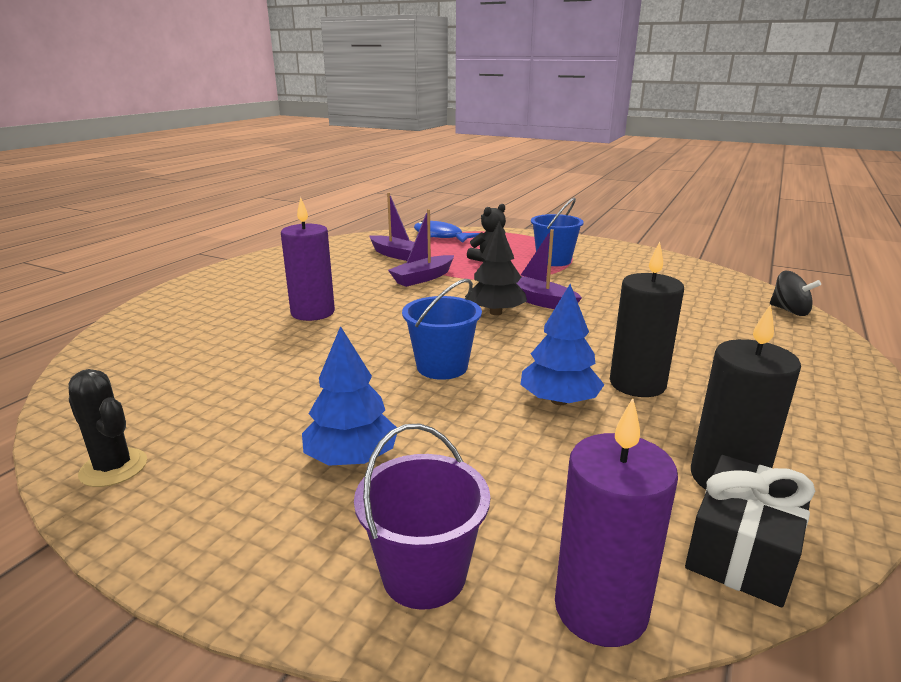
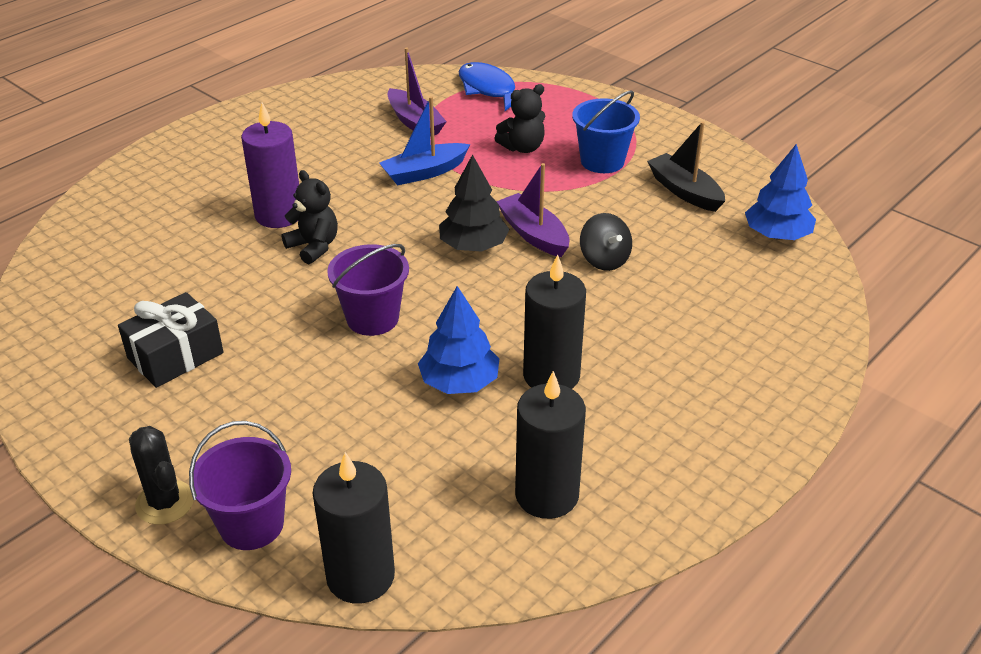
camera: 15 degrees right, 15 degrees up
(113, 468) = (55, 384): black cactus -> black cactus (165, 502)
(351, 458) = (242, 410): blue tree -> blue tree (777, 235)
(356, 328) = (314, 247): none -> black teddy bear
(423, 278) = (424, 172): purple boat -> blue boat
(442, 367) = (372, 318): blue bucket -> purple bucket
(600, 608) = (360, 576): purple candle -> black candle
(627, 269) = (684, 191): none -> black boat
(742, 550) = (501, 558): black gift -> black gift (175, 355)
(789, 311) = (821, 299): black spinning top -> black spinning top (604, 259)

